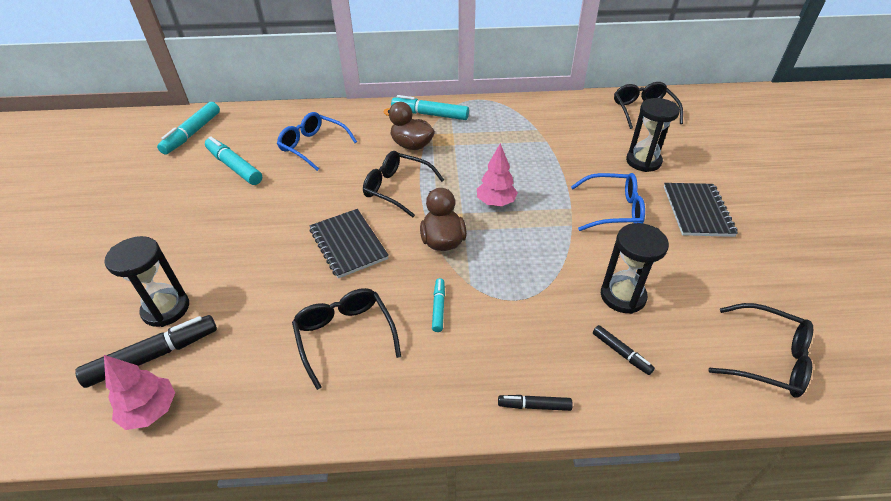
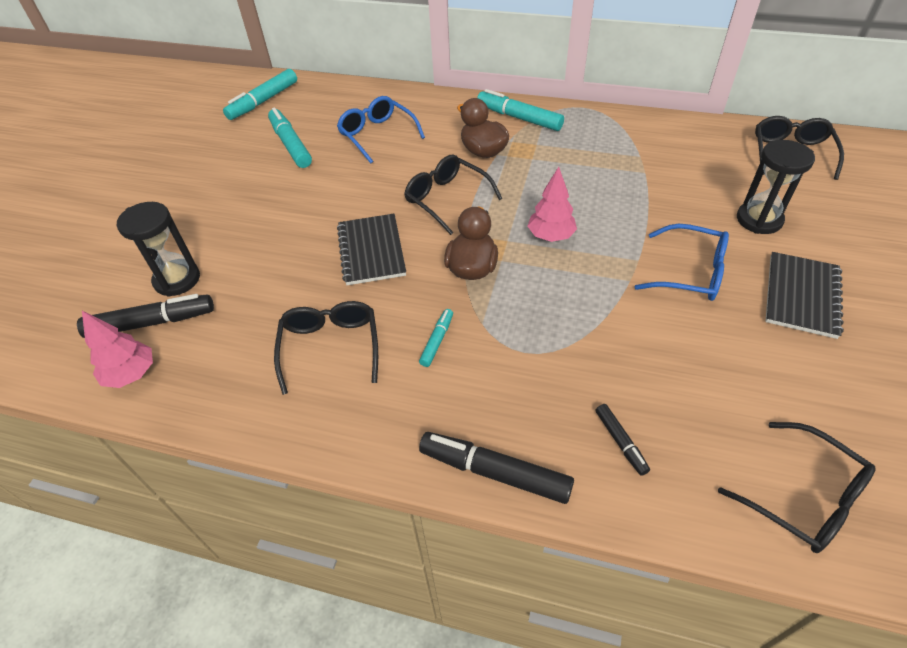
camera: 20 degrees right, 5 degrees up
(534, 405) = (494, 472): black marker -> black marker, size x1.88
(622, 296) = (653, 378): black hourglass -> none

